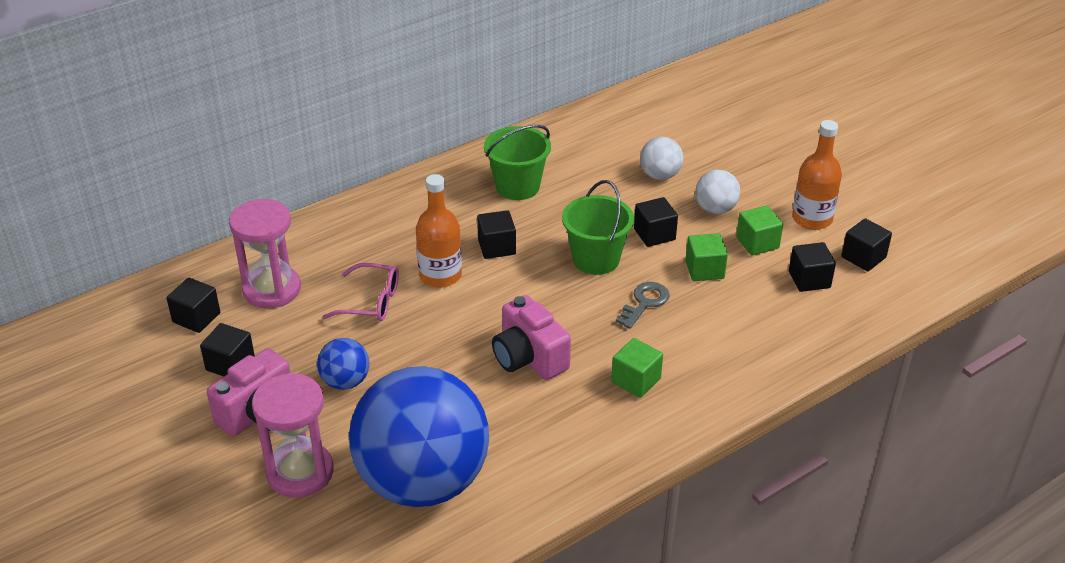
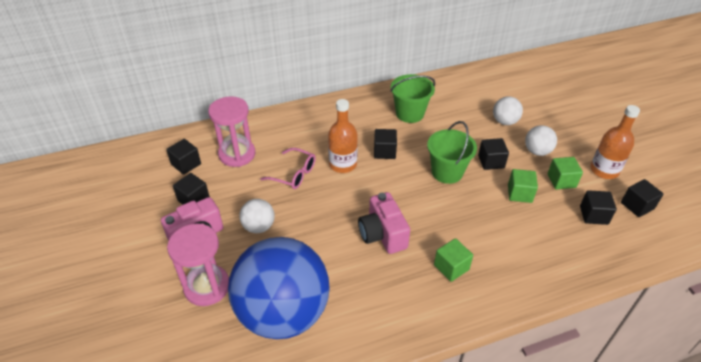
camera: 15 degrees right, 5 degrees up
(345, 381) = (259, 226): blue ball -> white ball
(644, 303) = (472, 210): grey key -> none

